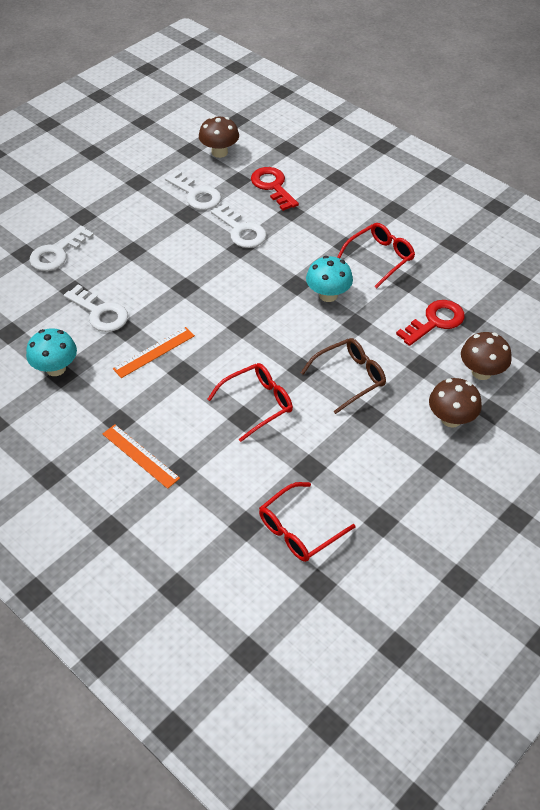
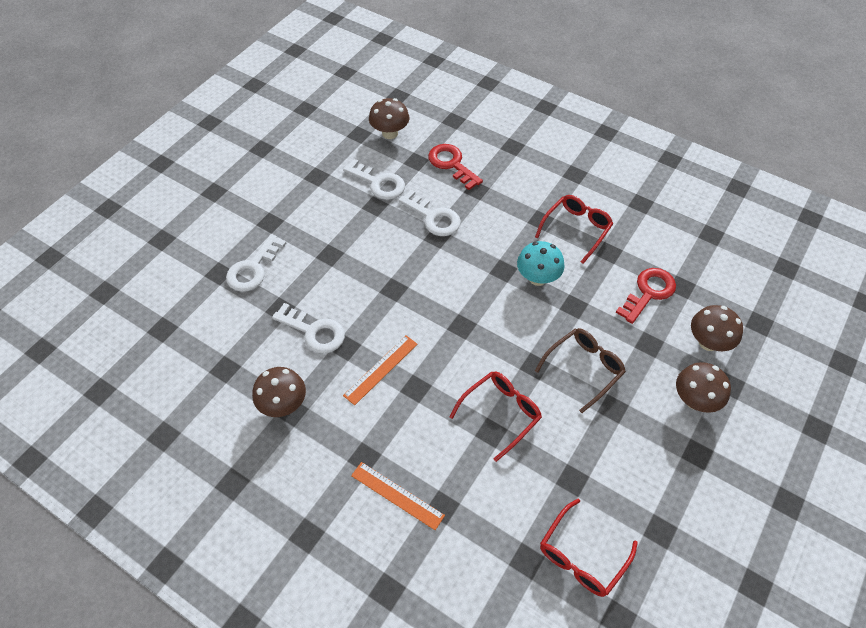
camera: 10 degrees left, 5 degrees up
(56, 368) = (283, 404): turquoise mushroom -> brown mushroom

